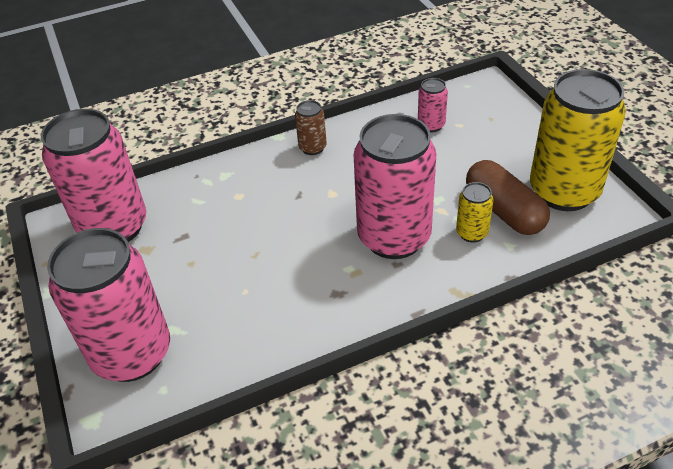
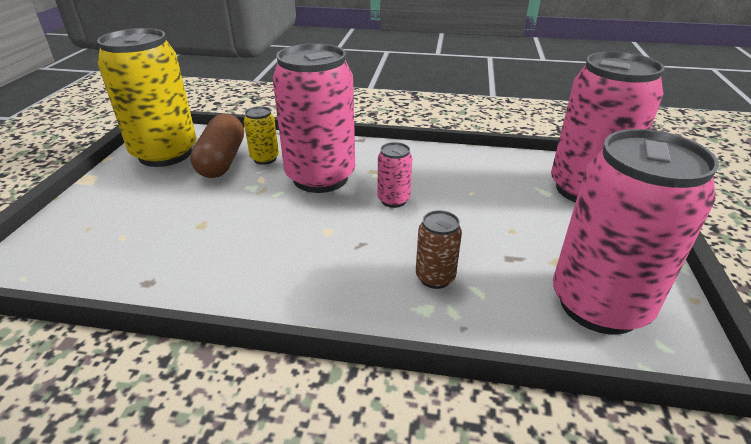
camera: 150 degrees left, 10 degrees down
(312, 148) = (291, 290): brown can -> brown can (435, 277)
(431, 125) = (145, 249): pink can -> pink can (393, 200)

